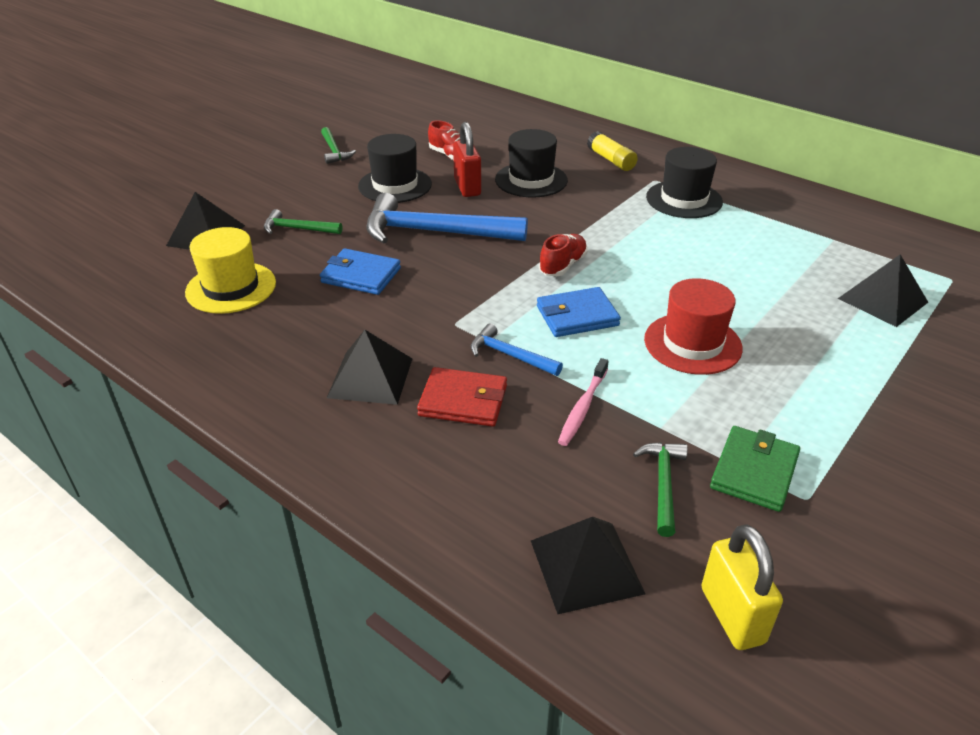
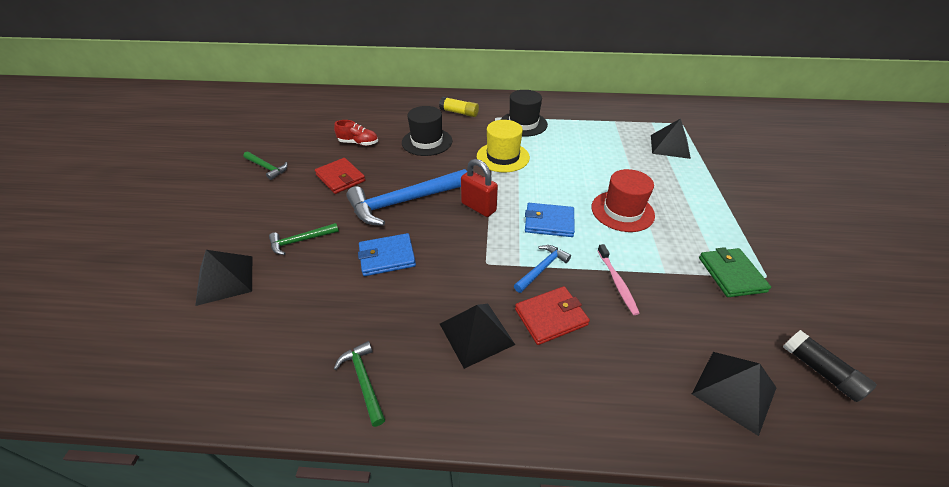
camera: 35 degrees left, 5 degrees up
(231, 288) = (294, 315): yellow hat -> yellow hat (503, 157)
(395, 185) = (340, 178): black hat -> red wallet
(467, 187) = (392, 161): red padlock -> red padlock (478, 207)
(510, 355) = (542, 268): blue hammer -> blue hammer turned 135 degrees clockwise
(562, 265) = (505, 192): red shoe -> none
(577, 316) = (549, 222): blue wallet -> blue wallet turned 60 degrees clockwise
(663, 484) = (705, 309): green hammer -> green hammer (364, 380)
(732, 615) = (820, 371): yellow padlock -> black glue stick

